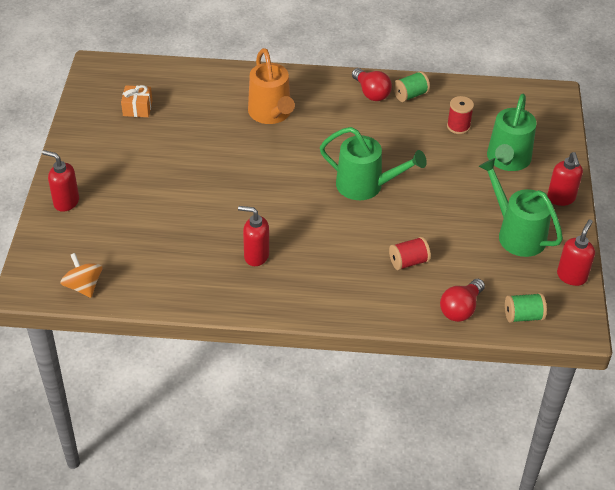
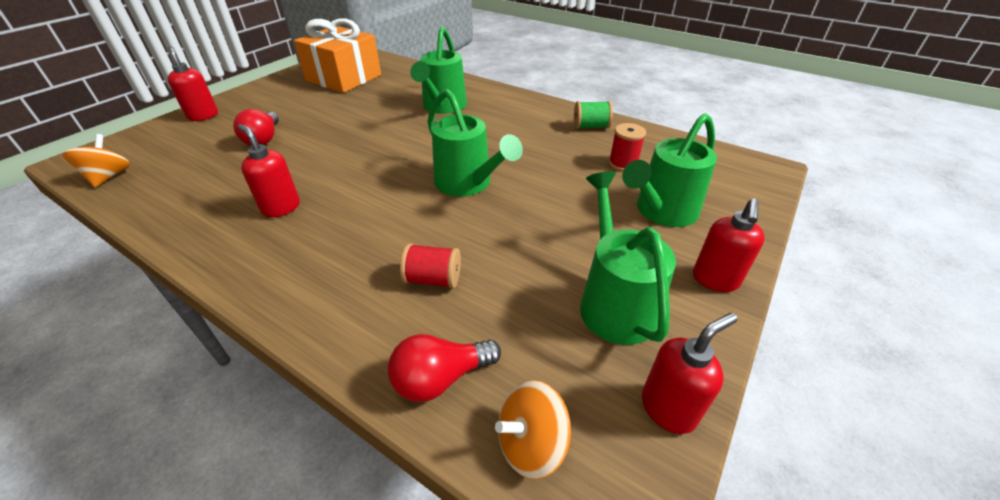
camera: 30 degrees right, 5 degrees down
(137, 108) = (344, 78): orange gift -> orange gift, size x2.24
(271, 114) = (442, 107): orange watering can -> green watering can
(371, 93) = (552, 115): red light bulb -> red light bulb (264, 139)
(523, 316) = (531, 443): green spool -> orange spinning top

